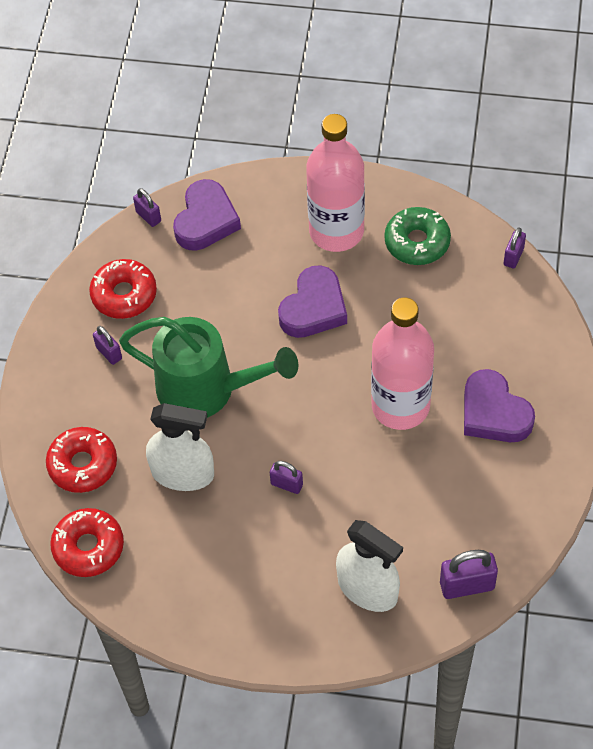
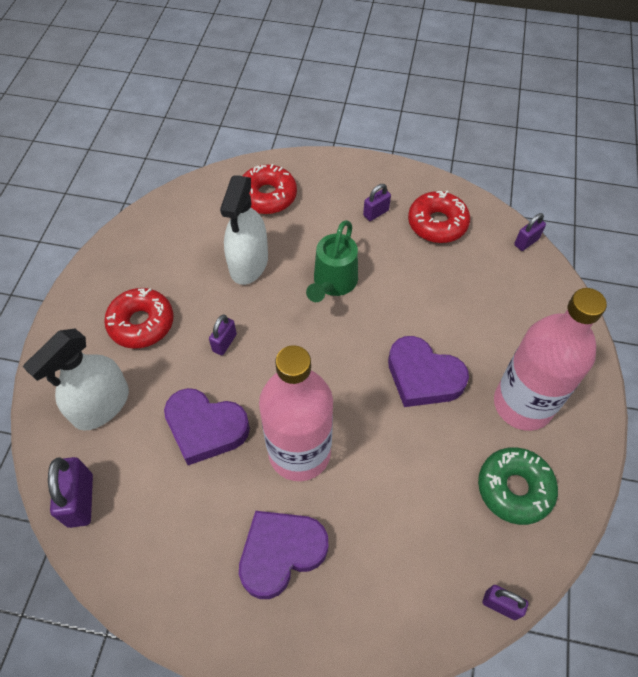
camera: 90 degrees right, 0 degrees up
(88, 547) = (191, 200): red donut -> red donut (141, 323)
(206, 220) = (526, 287): purple heart -> purple heart (205, 428)
(208, 389) = (333, 284): green watering can -> green watering can, size x0.62

